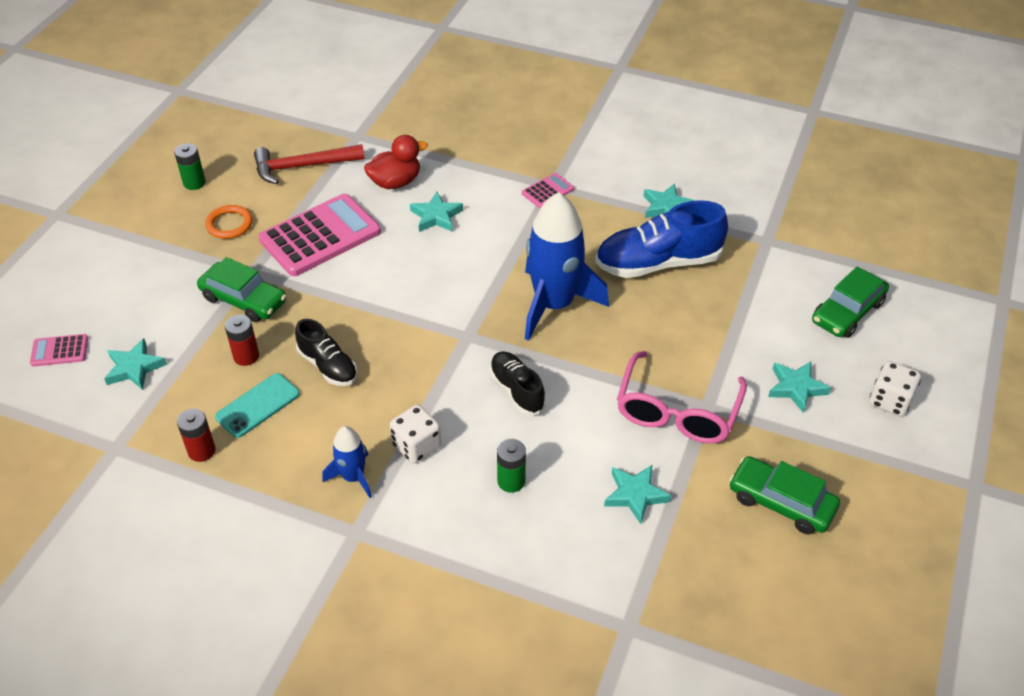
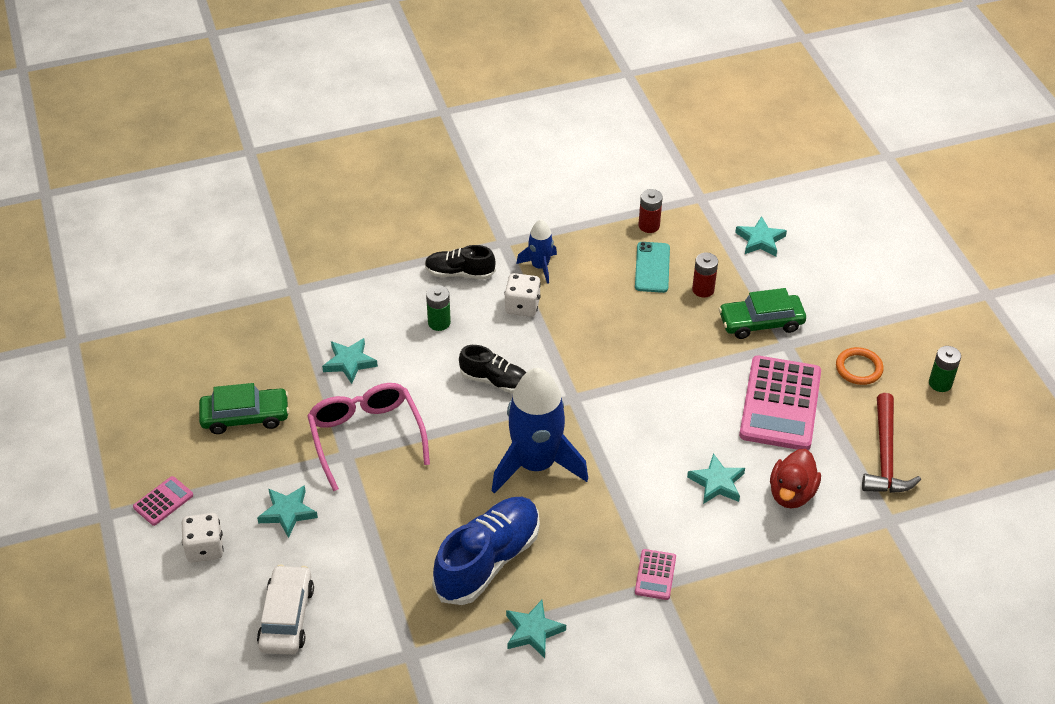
camera: 140 degrees right, 0 degrees up
(59, 351) = (821, 220): pink calculator -> pink calculator (163, 501)
(302, 166) = (885, 456): red hammer -> red hammer turned 150 degrees clockwise
(328, 366) = (642, 317): black shoe -> black shoe (459, 273)
(847, 312) = (287, 617): green car -> white car

